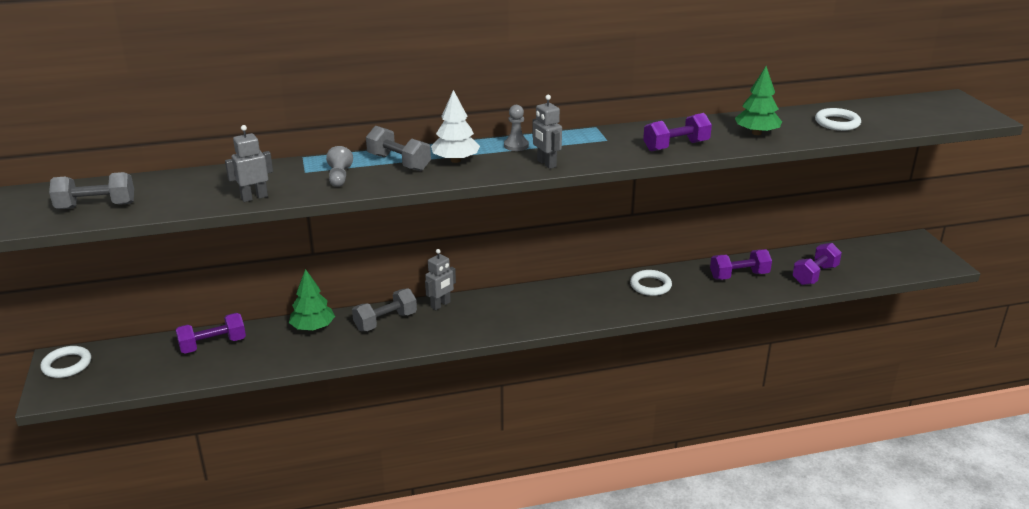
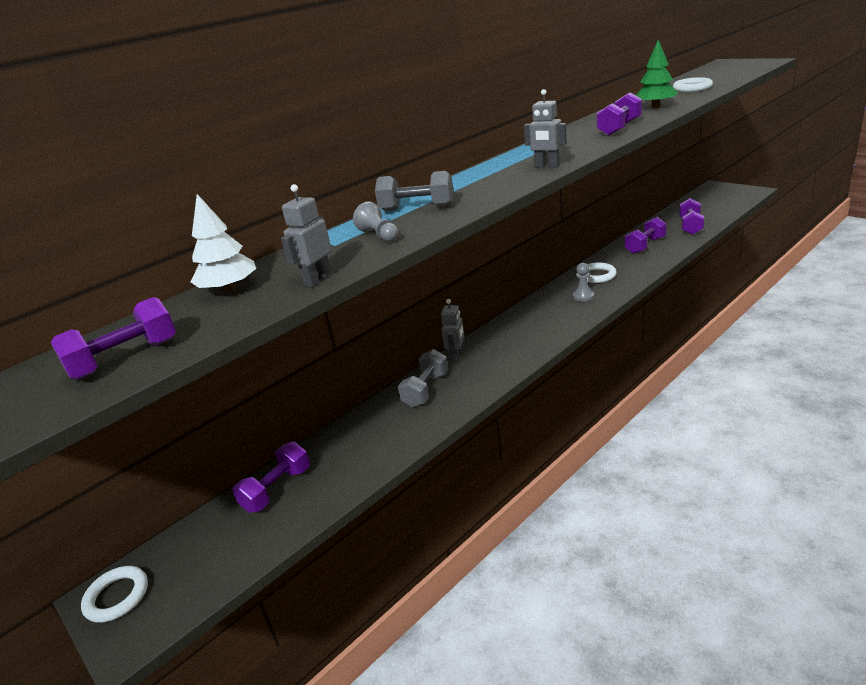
camera: 25 degrees left, 0 degrees up
(96, 206) = (125, 359): grey dumbbell -> purple dumbbell
(313, 327) = (363, 426): green tree -> none
(455, 160) = (466, 190): white tree -> white tree (229, 289)
(516, 145) = (497, 166): grey pawn -> grey pawn (583, 296)

